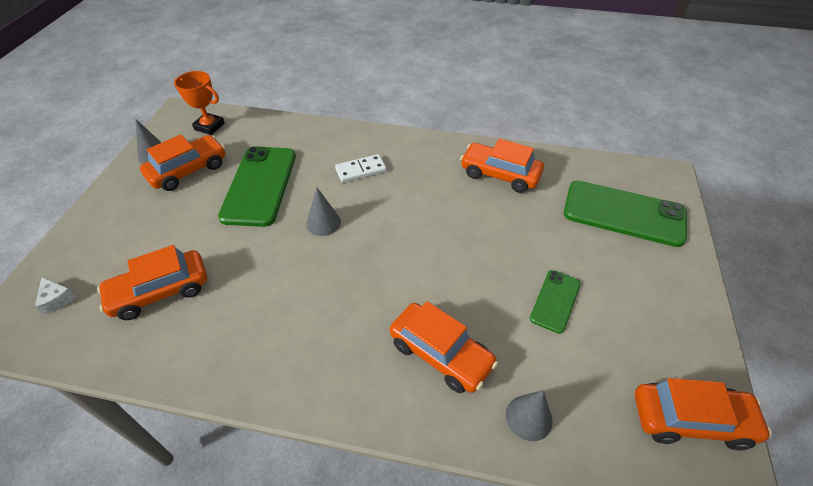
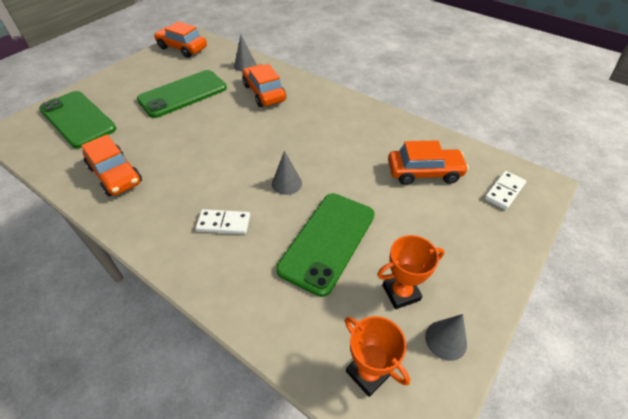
camera: 155 degrees left, 0 degrees up
(57, 299) = (504, 191): white cheese -> white domino
(188, 170) = (401, 292): orange car -> orange trophy
(555, 301) = (183, 94): green phone -> green phone, size x1.90

